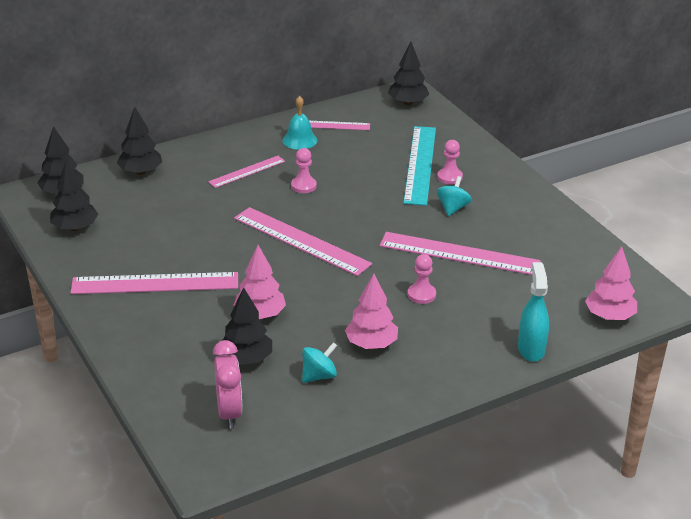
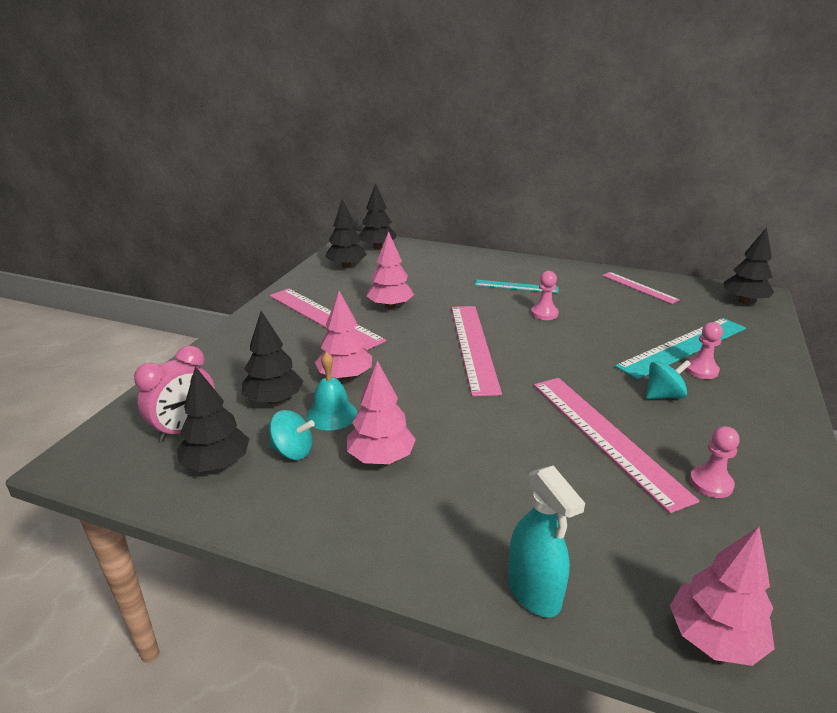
camera: 50 degrees right, 5 degrees down
(140, 172) = (443, 257): black tree -> black tree (217, 464)
(187, 244) = (390, 306): none -> pink tree
(247, 171) = (516, 286): pink ruler -> turquoise ruler
(299, 140) = (594, 286): turquoise bell -> turquoise bell (332, 414)
(421, 295) = (503, 448): pink pawn -> pink pawn (711, 483)
(531, 349) = (534, 592): turquoise spray bottle -> turquoise spray bottle turned 105 degrees clockwise

